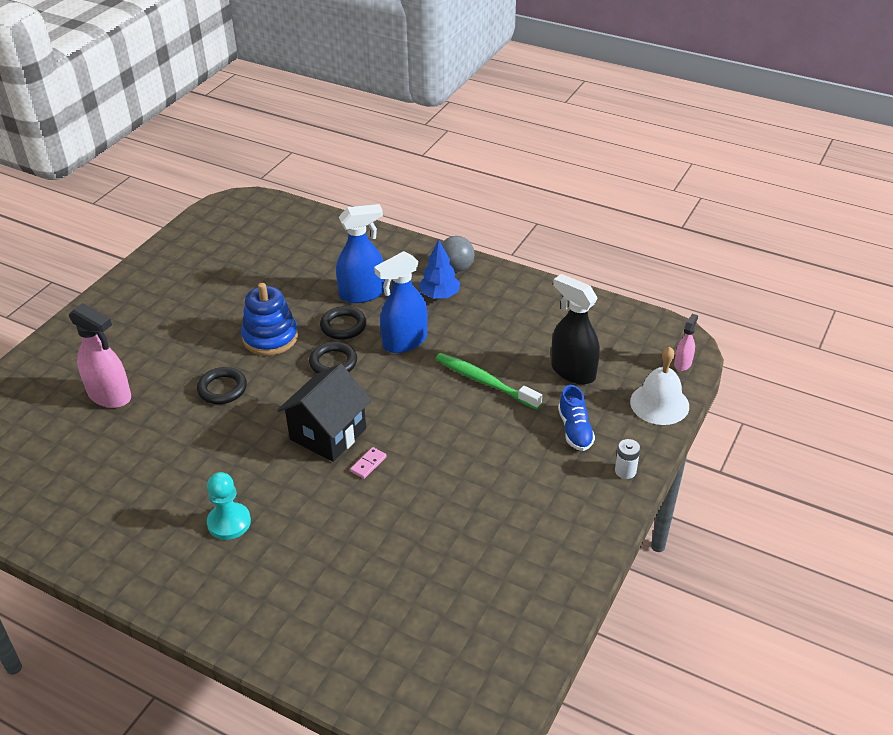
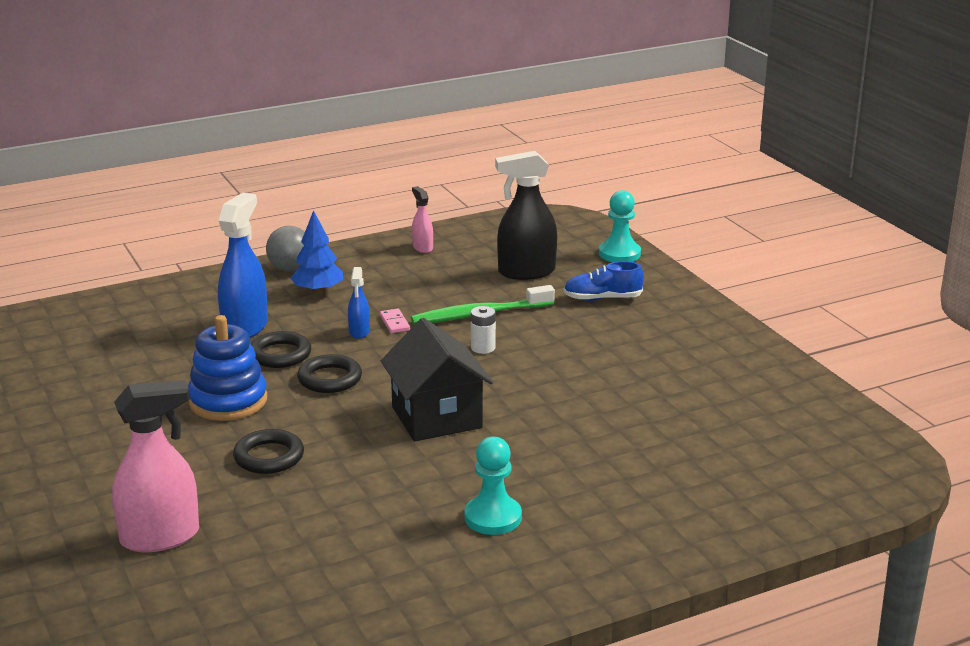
camera: 55 degrees left, 15 degrees down
(368, 464) = (512, 410): pink domino -> pink domino (394, 323)
(404, 342) = (359, 332): blue spray bottle -> blue spray bottle, size x0.51
(575, 430) = (602, 298): blue shoe -> blue shoe turned 150 degrees clockwise
(625, 471) = (681, 297): white battery -> white battery (483, 348)
(659, 403) = (619, 254): white bell -> turquoise pawn
(683, 363) = (584, 227): pink spray bottle -> pink spray bottle (422, 247)

